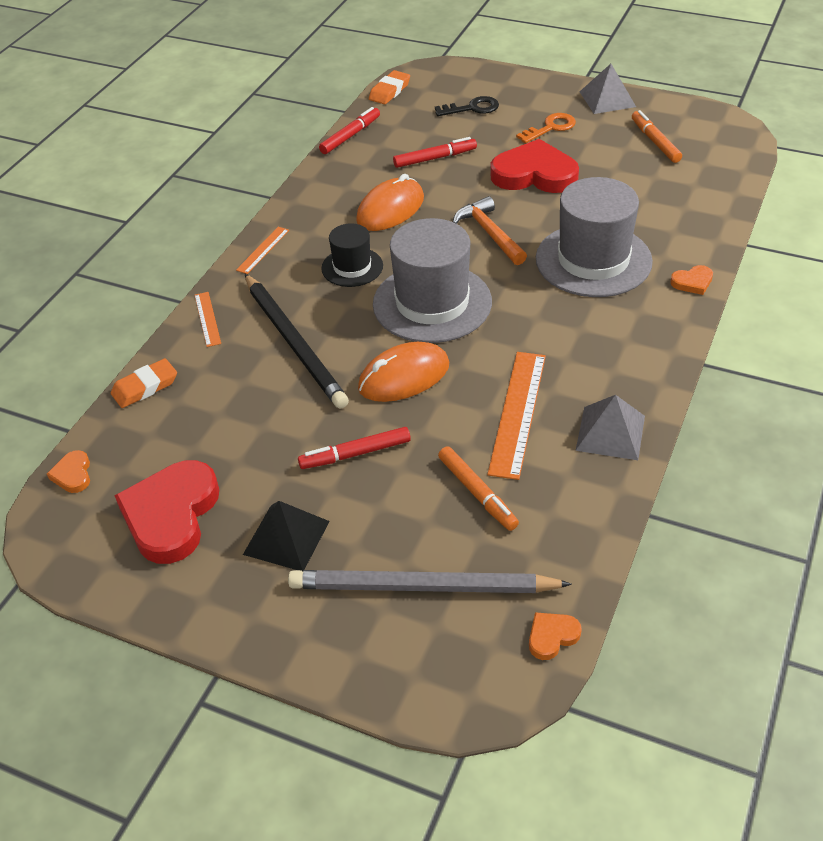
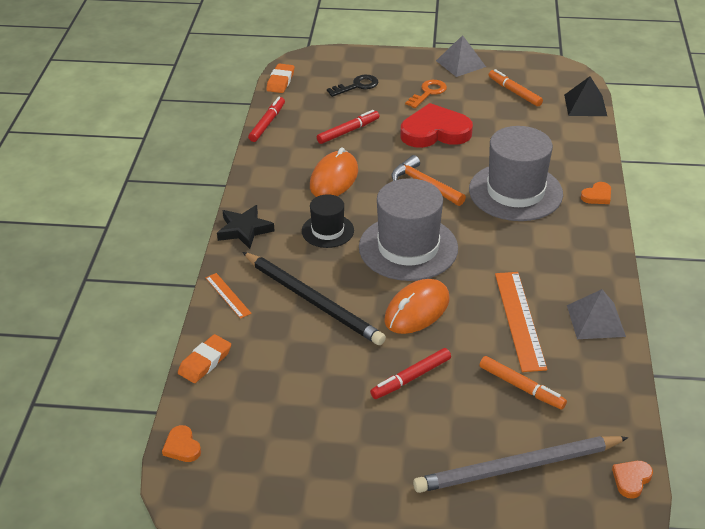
camera: 20 degrees left, 5 degrees down
(171, 515) = (286, 460): red heart -> none
(263, 250) = (244, 230): orange ruler -> black star
(286, 537) = (391, 455): black pyramid -> black pyramid (585, 105)

